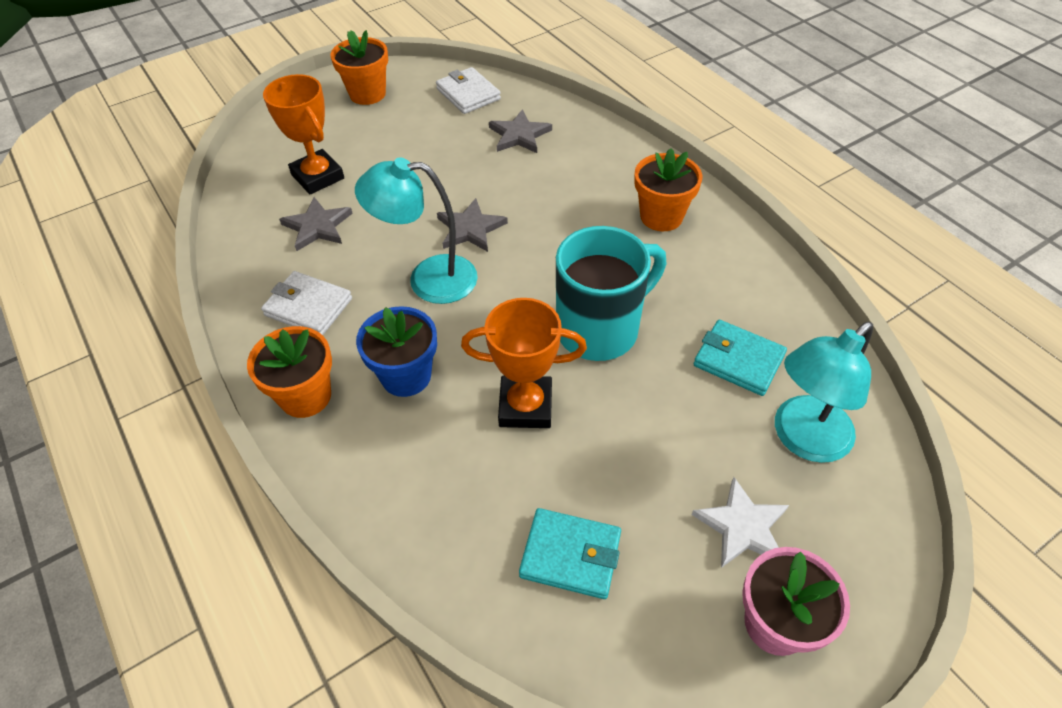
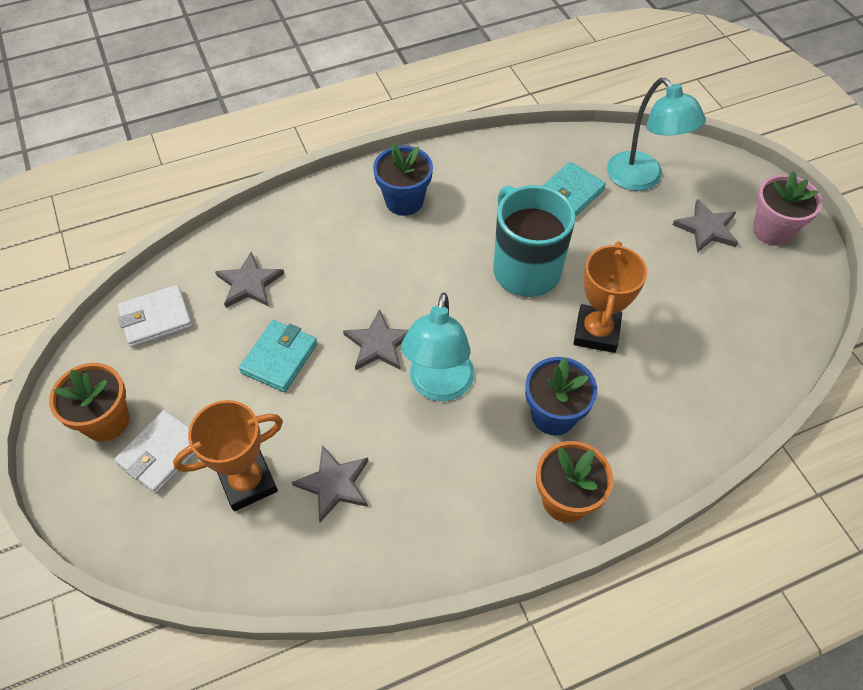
camera: 80 degrees left, 5 degrees up
(308, 307) = (453, 495): white wallet -> white wallet (161, 453)
(570, 555) = (726, 326): turquoise wallet -> turquoise wallet (279, 358)
(661, 216) = (404, 201): orange flower pot -> blue flower pot
(742, 526) = (707, 228): white star -> grey star

